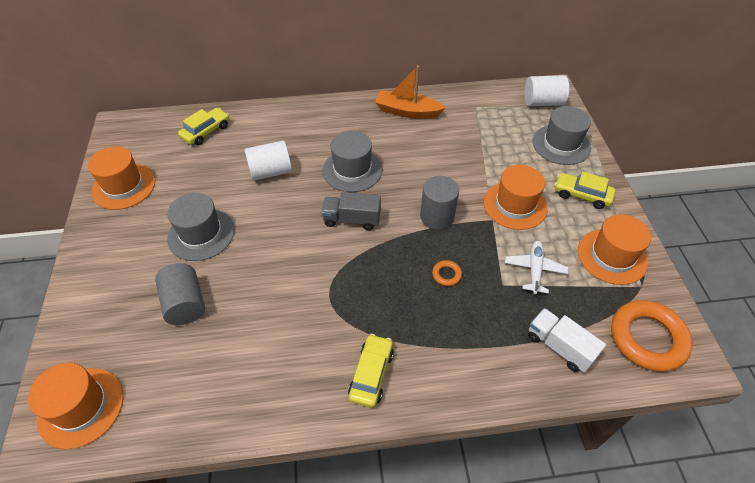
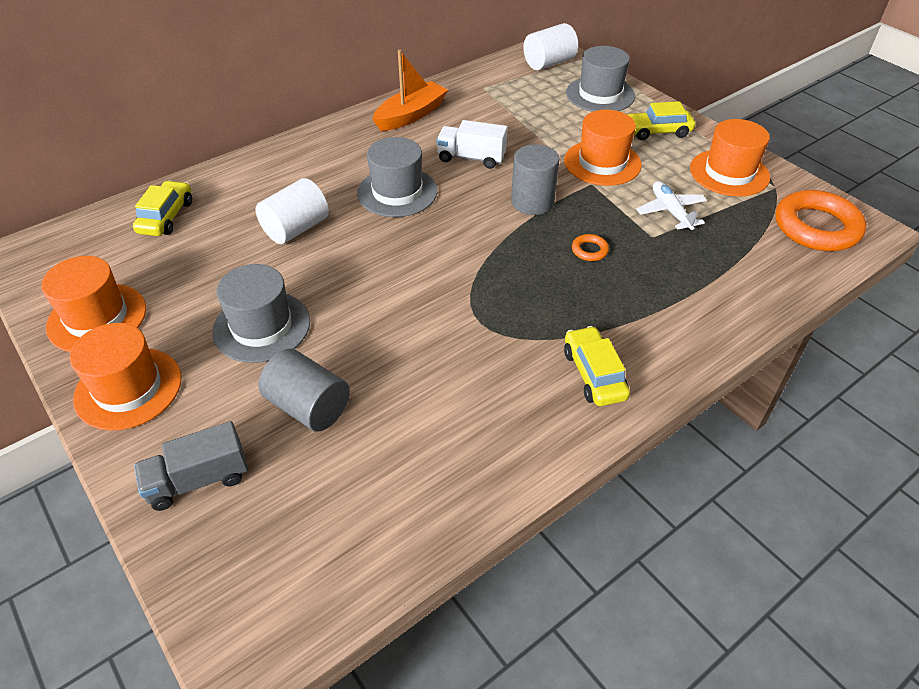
camera: 30 degrees left, 5 degrees down
(81, 407) = (265, 583): orange hat -> orange hat (128, 388)
(352, 220) = (440, 240): grey truck -> grey truck (198, 480)
(407, 111) = (410, 115): orange boat -> orange boat turned 150 degrees clockwise
(559, 347) = (750, 267): white truck -> white truck (471, 158)

